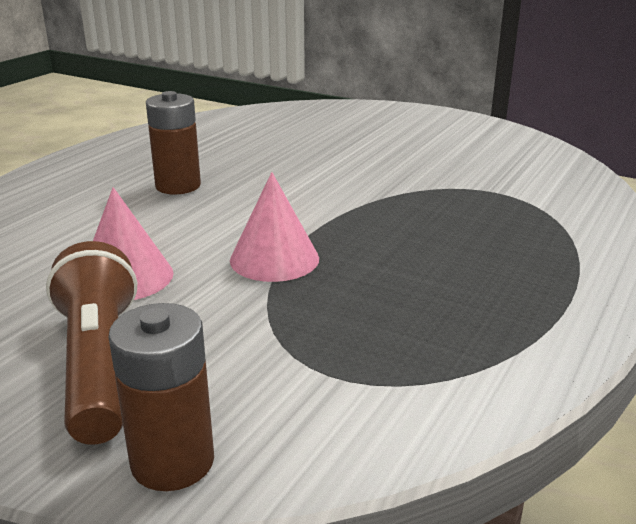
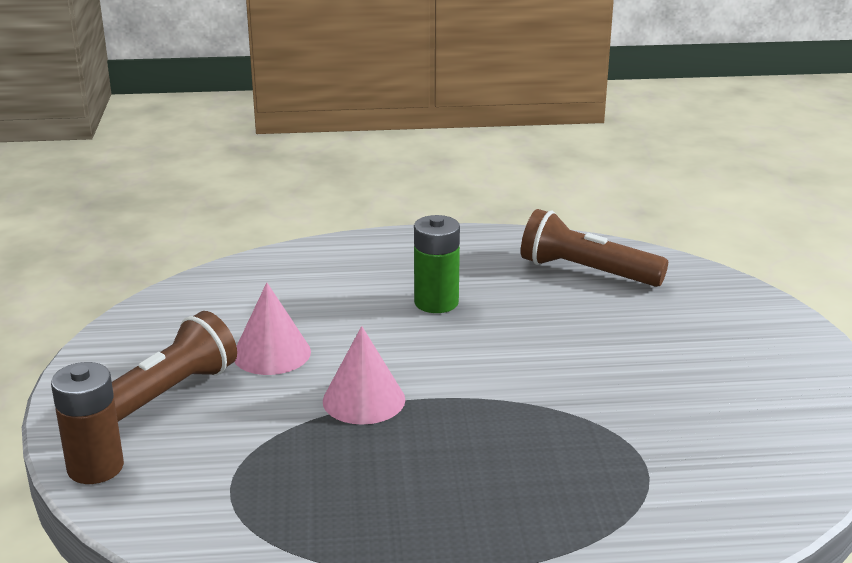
camera: 55 degrees right, 0 degrees up
(178, 186) = (436, 302): brown battery -> green battery
(233, 131) = (586, 272): none -> brown flashlight

